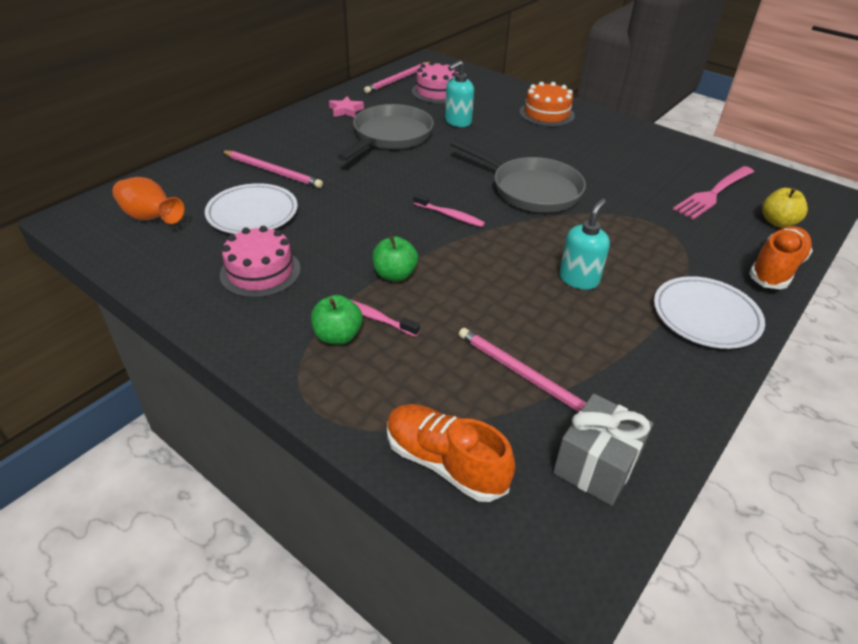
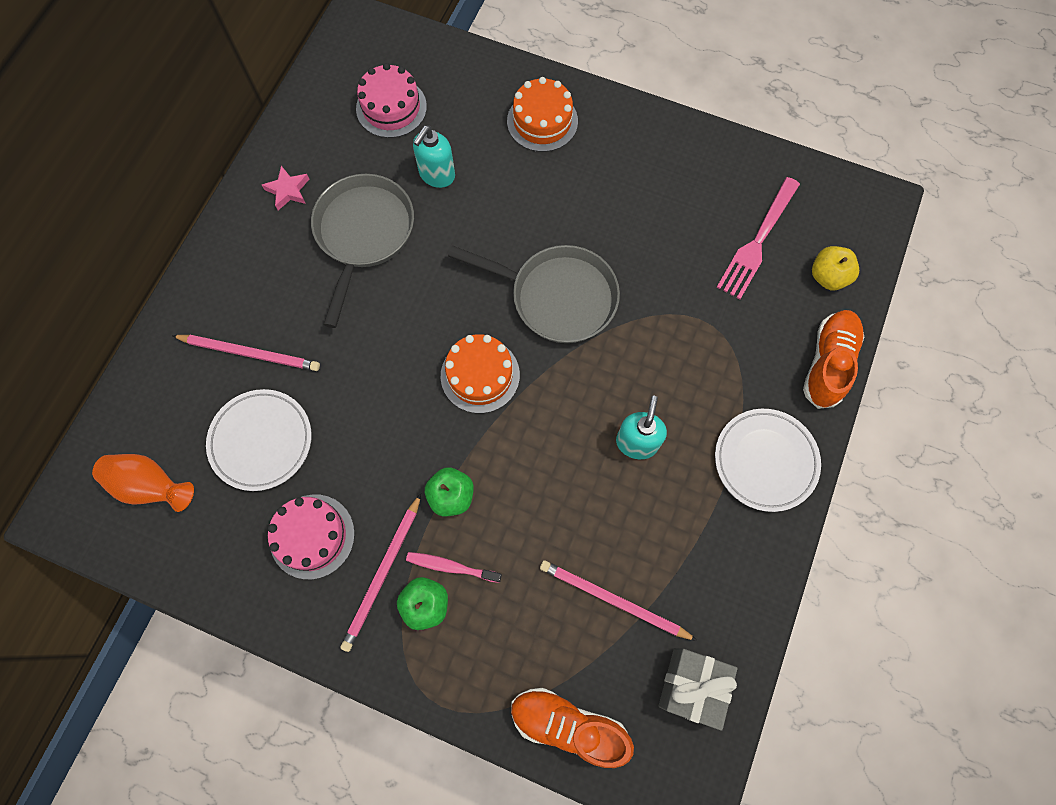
camera: 15 degrees left, 30 degrees up
(398, 79) = (330, 89): pink pencil -> pink pencil (382, 574)
(450, 215) = (480, 375): pink toothbrush -> orange cake

